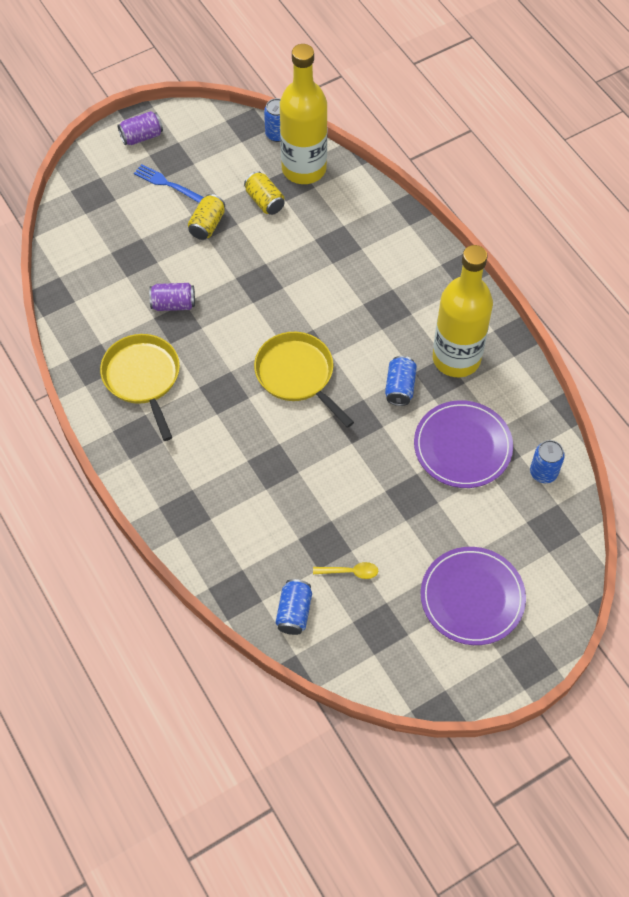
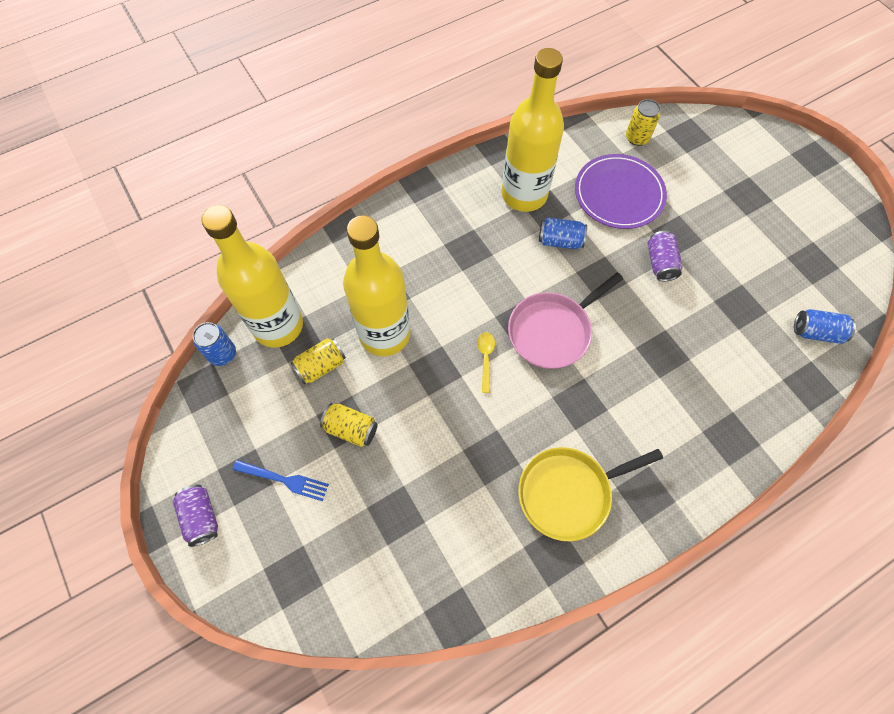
camera: 90 degrees left, 5 degrees up
(167, 183) = (283, 480): blue fork -> blue fork turned 105 degrees counterclockwise
(173, 304) = (465, 463): purple can -> purple can (660, 263)
(295, 245) = (385, 334): none -> yellow bottle
(297, 375) = (552, 331): yellow pan -> pink pan
(350, 572) = (764, 285): yellow spoon -> yellow spoon (485, 358)
(472, 597) = (766, 193): purple plate -> none
(543, 472) = (637, 138): blue can -> yellow can

